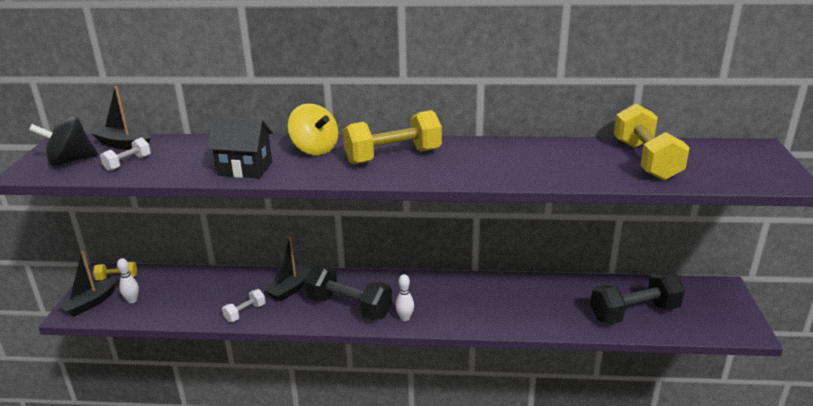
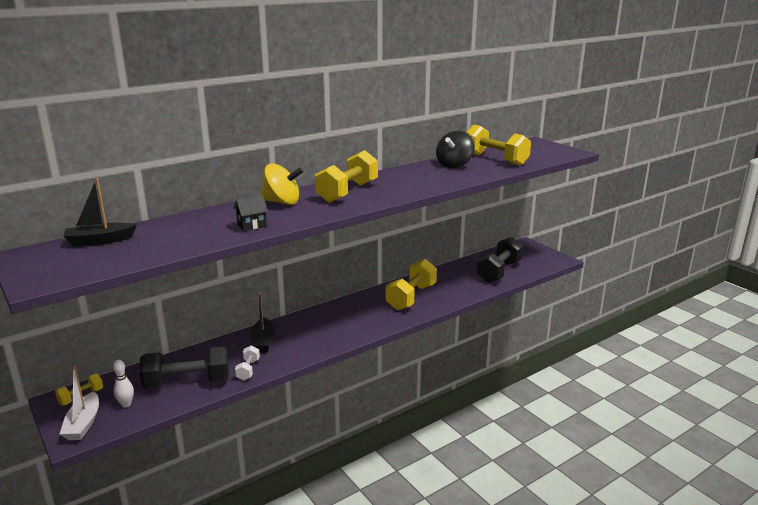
camera: 40 degrees left, 5 degrees down
(70, 161) = (68, 264): black spinning top -> black spinning top (454, 165)
(90, 303) = (83, 424): black boat -> white boat
(128, 163) = (135, 249): white dumbbell -> none
(245, 169) = (252, 225): black house -> black house, size x0.60
(349, 307) = (325, 335): black dumbbell -> black dumbbell (187, 383)
(405, 318) = (373, 325): white bowling pin -> none
(486, 302) = (411, 297): none -> yellow dumbbell

